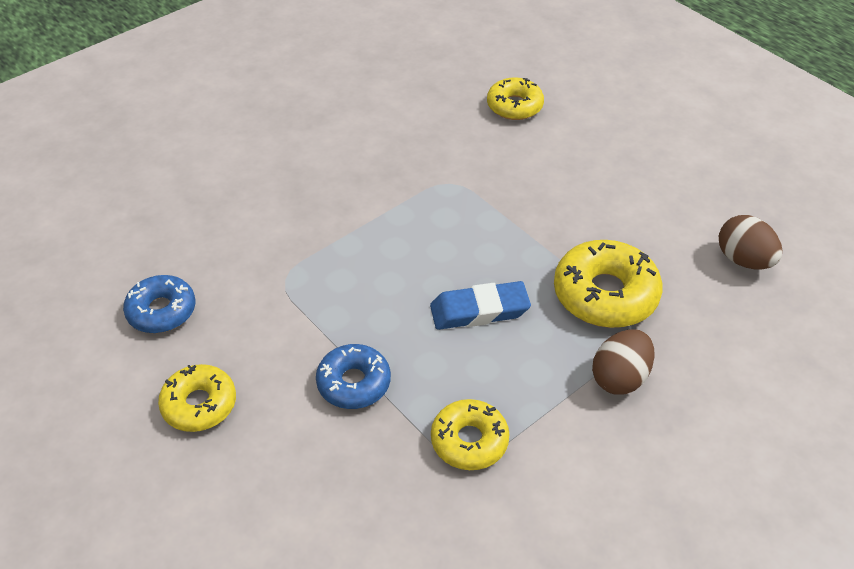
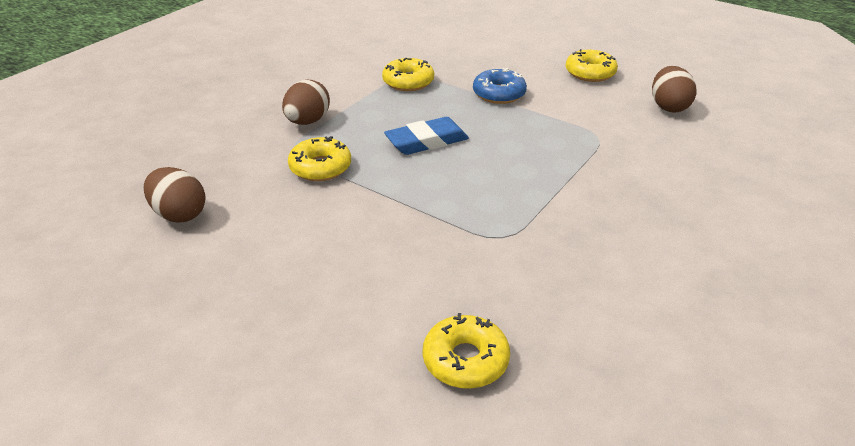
camera: 165 degrees right, 10 degrees down
(162, 311) = (668, 107): blue donut -> brown egg
(605, 294) = (320, 167): yellow donut -> yellow donut, size x0.65

